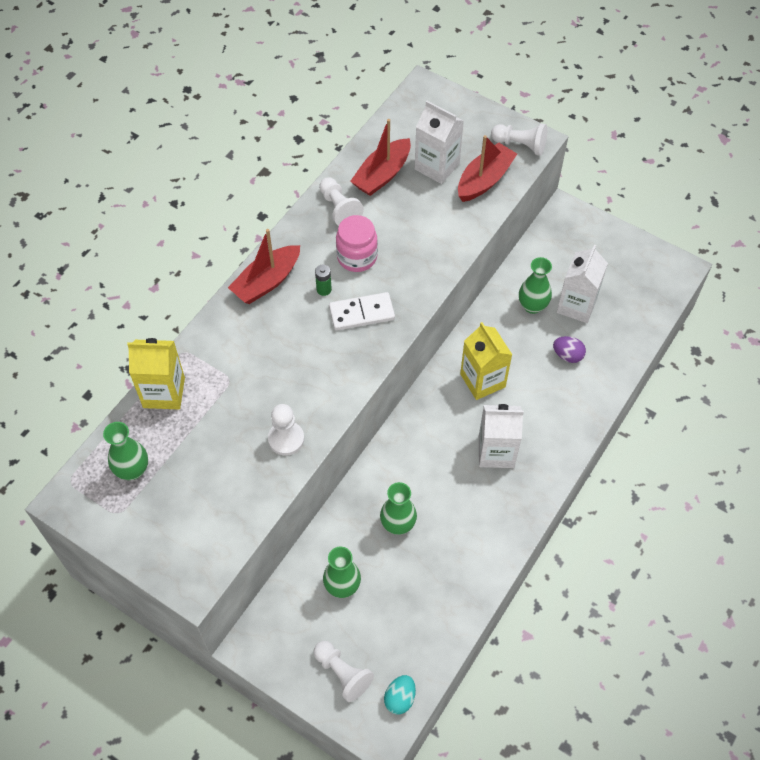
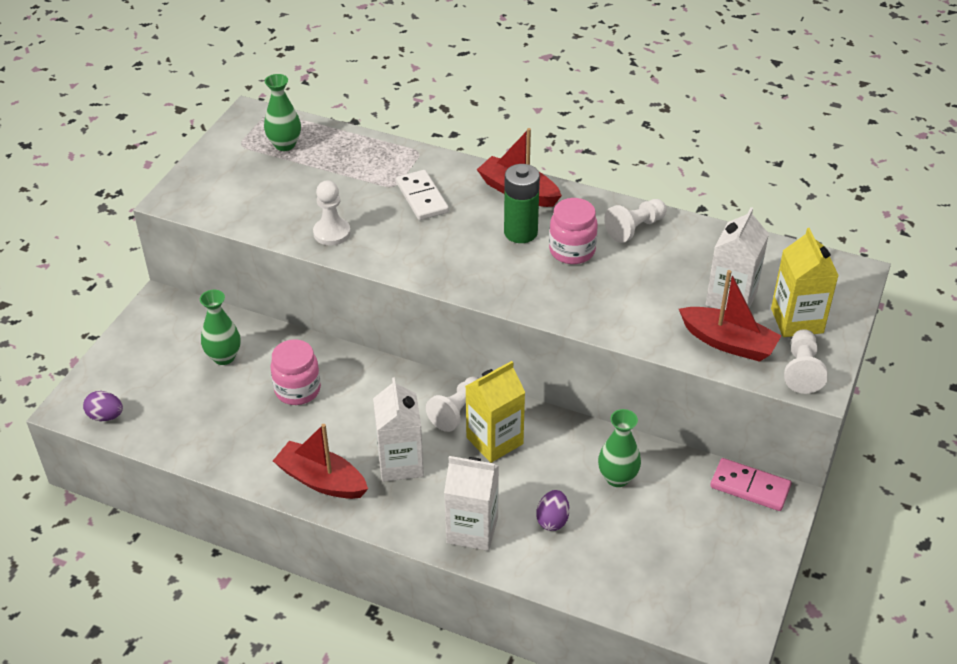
camera: 80 degrees right, 15 degrees down
(164, 392) = (370, 148): yellow carton -> yellow carton (797, 321)
(324, 289) = (520, 232): green battery -> green battery, size x2.02
(342, 673) = (132, 370): white pawn -> white pawn (457, 411)
(361, 313) = (497, 264): white domino -> white domino (422, 198)
(382, 175) = (698, 255): red boat -> red boat (321, 480)
(398, 524) = (297, 390): green vase -> pink jar
(400, 698) = (106, 416): turquoise egg -> purple egg
(552, 228) = (750, 487): none -> pink domino
(576, 305) = (633, 523): white carton -> white carton (472, 529)

